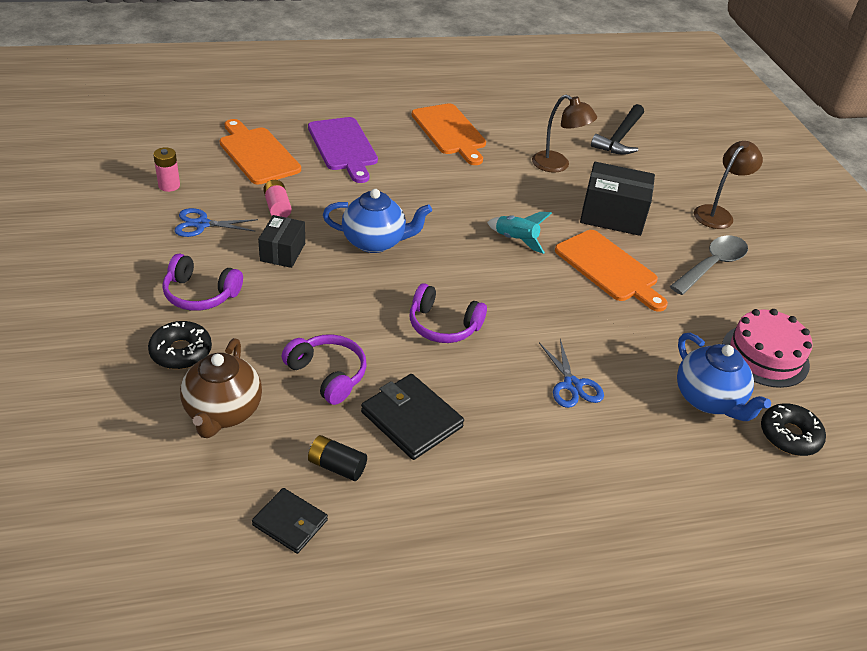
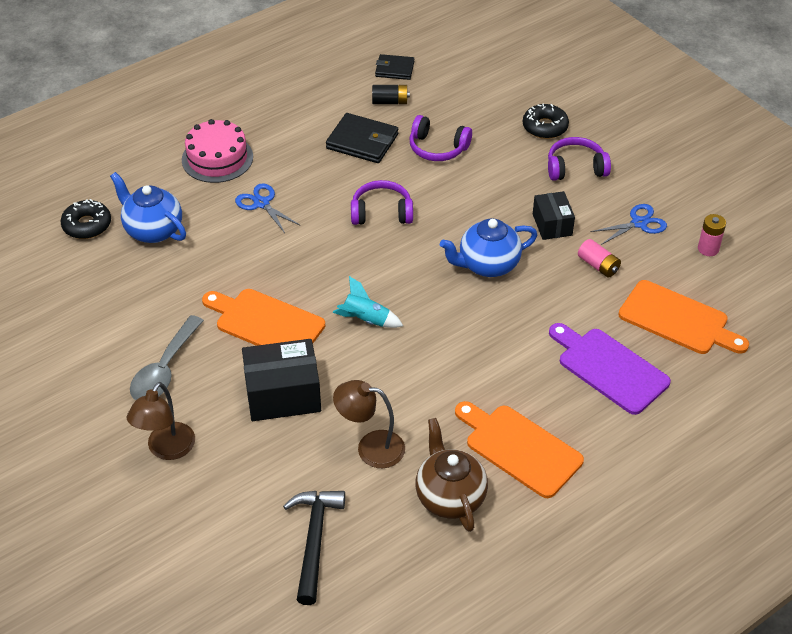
camera: 160 degrees right, 5 degrees up
(223, 412) = (482, 104): brown teapot -> brown teapot (449, 497)
(765, 355) = (107, 287): pink cake -> pink cake (217, 158)

